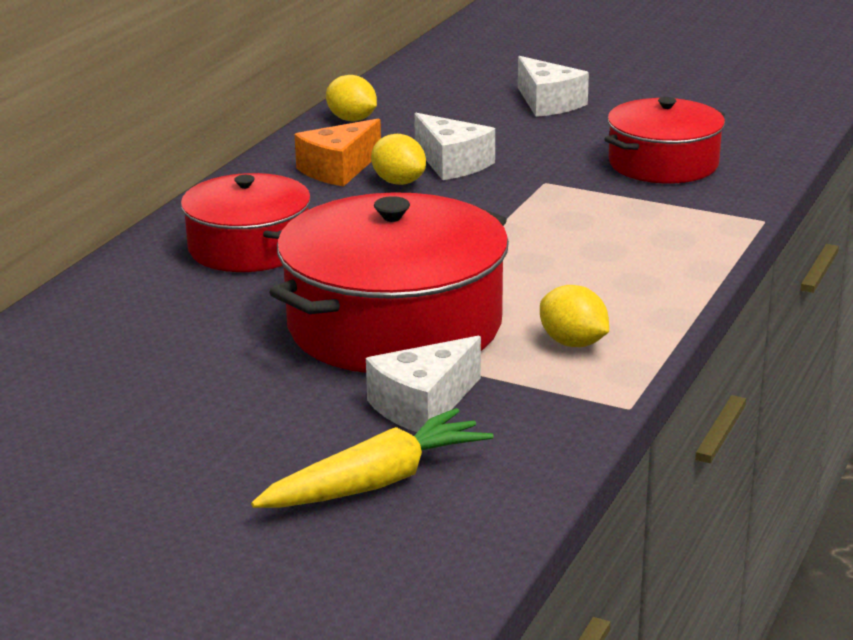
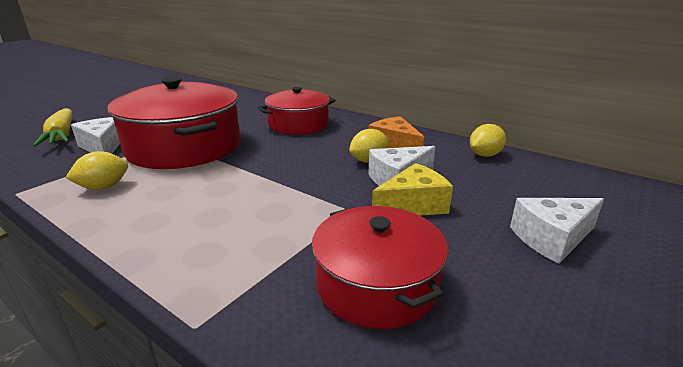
camera: 100 degrees right, 0 degrees up
(516, 154) = (413, 205): none -> yellow cheese

